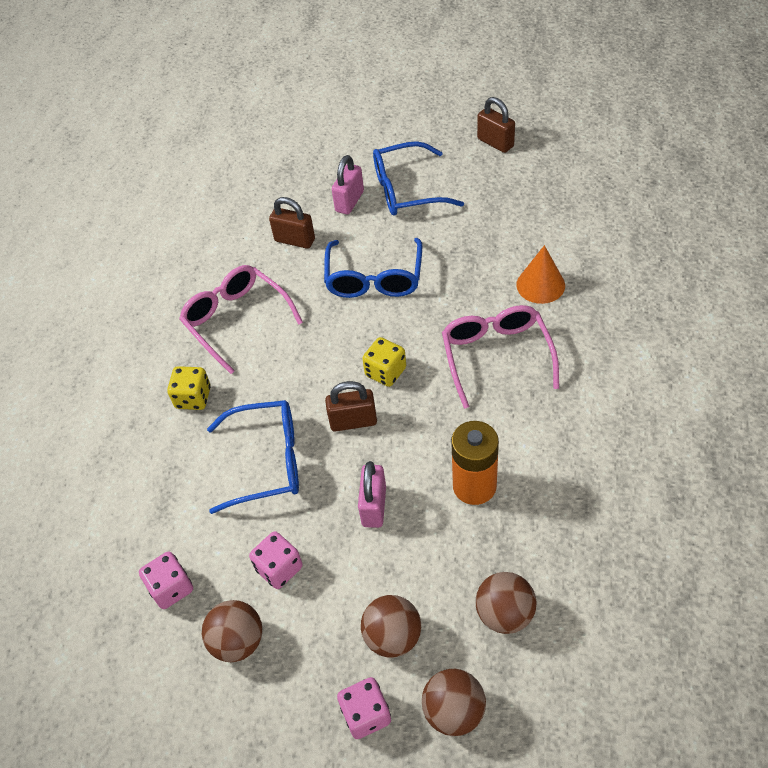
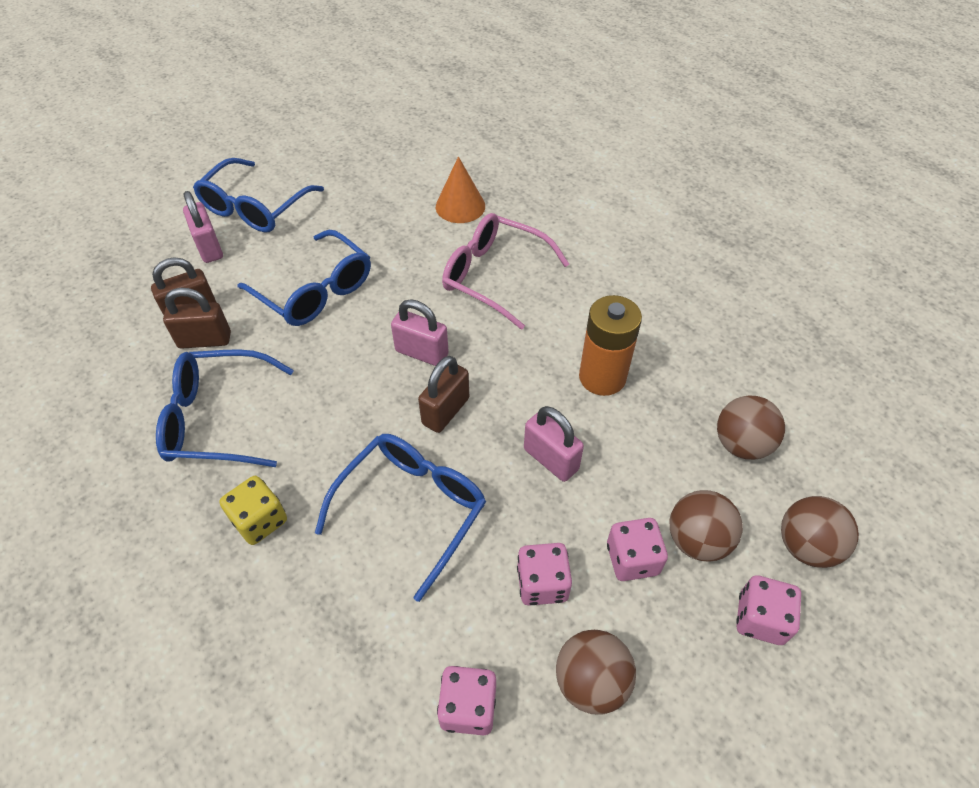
camera: 55 degrees left, 0 degrees up
(236, 320) = (217, 419): pink glasses -> blue glasses
(342, 607) = (632, 559): none -> pink dice
(385, 372) = (422, 352): yellow dice -> pink padlock
(495, 143) = (291, 132): brown padlock -> brown padlock (205, 340)

